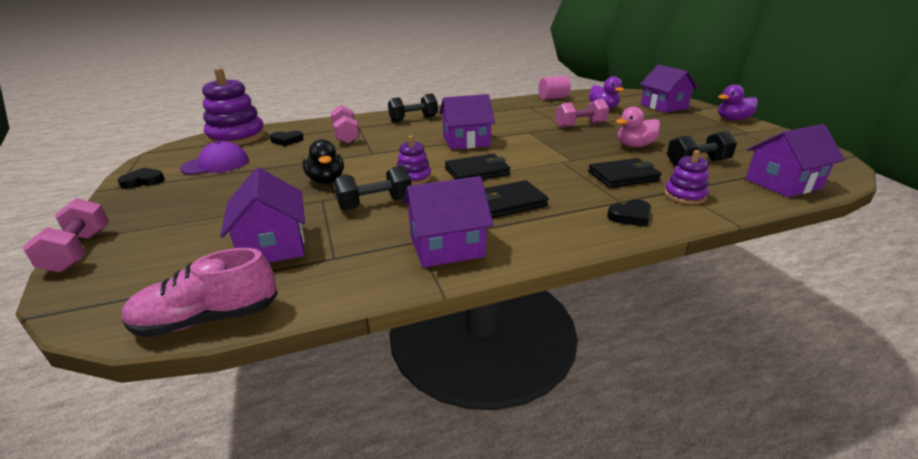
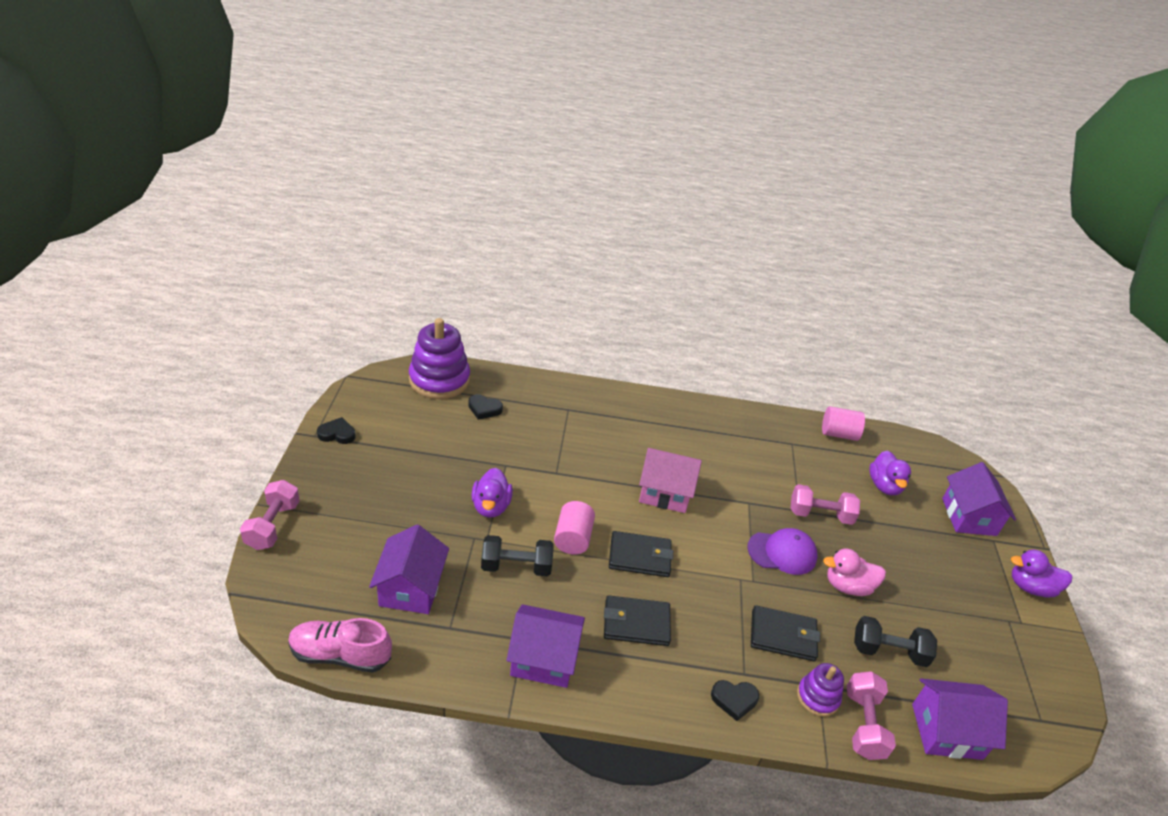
camera: 20 degrees right, 10 degrees up
(216, 164) = (405, 429): purple cap -> purple cap (782, 552)
(326, 181) = (491, 506): black duck -> purple duck
(346, 136) = (546, 425): pink dumbbell -> pink dumbbell (863, 724)
(413, 119) = (636, 416): black dumbbell -> none
(413, 177) = (573, 538): purple stacking toy -> pink cylinder
(466, 141) = (665, 492): purple house -> pink house

